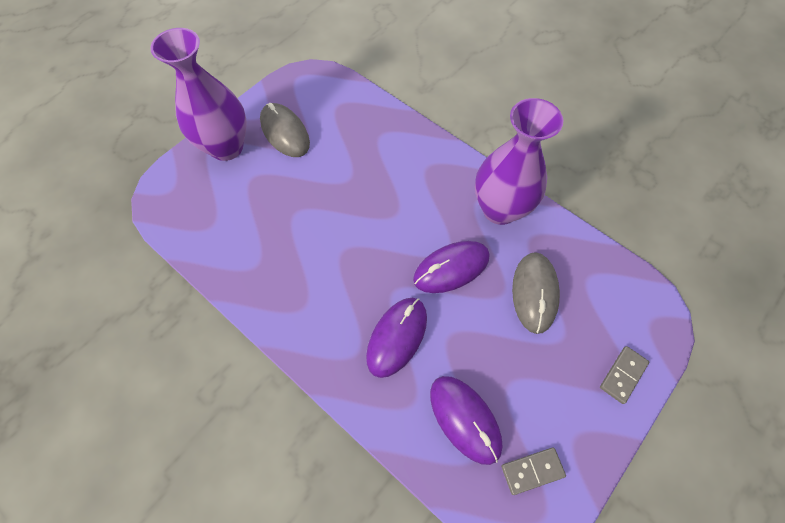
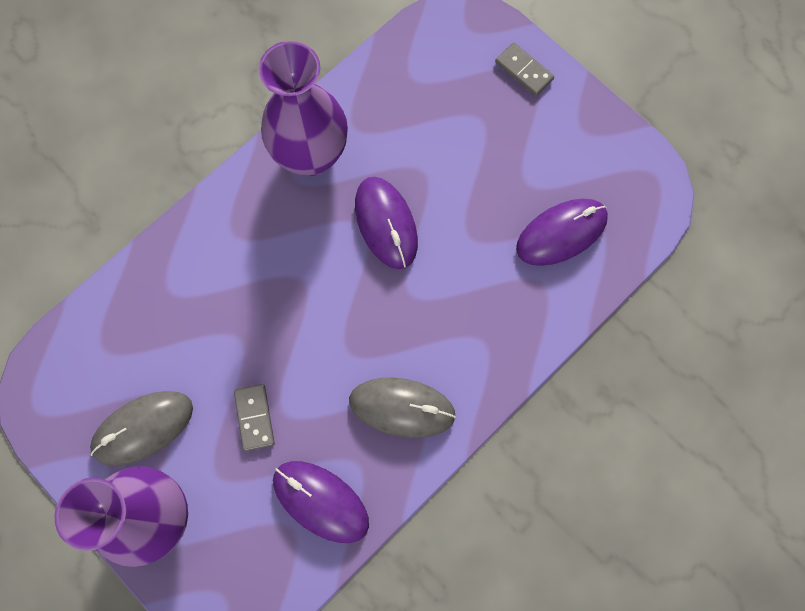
camera: 85 degrees left, 10 degrees up
(397, 337) = (467, 295): purple mouse -> purple mouse (321, 501)
(532, 470) = (613, 177): grey domino -> grey domino (254, 417)
(534, 293) = (426, 137): grey mouse -> grey mouse (402, 407)

